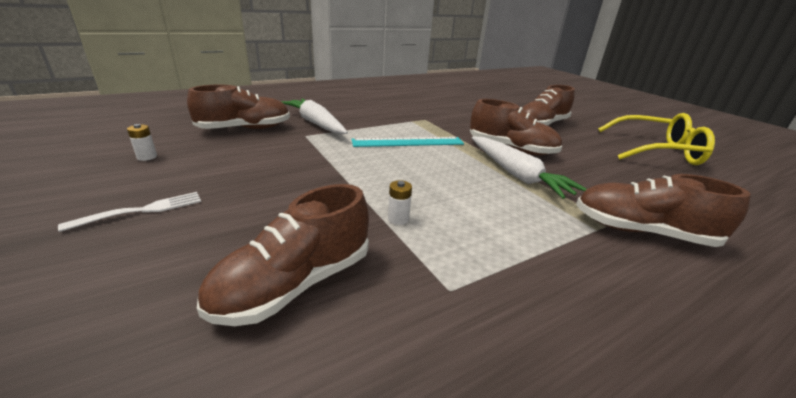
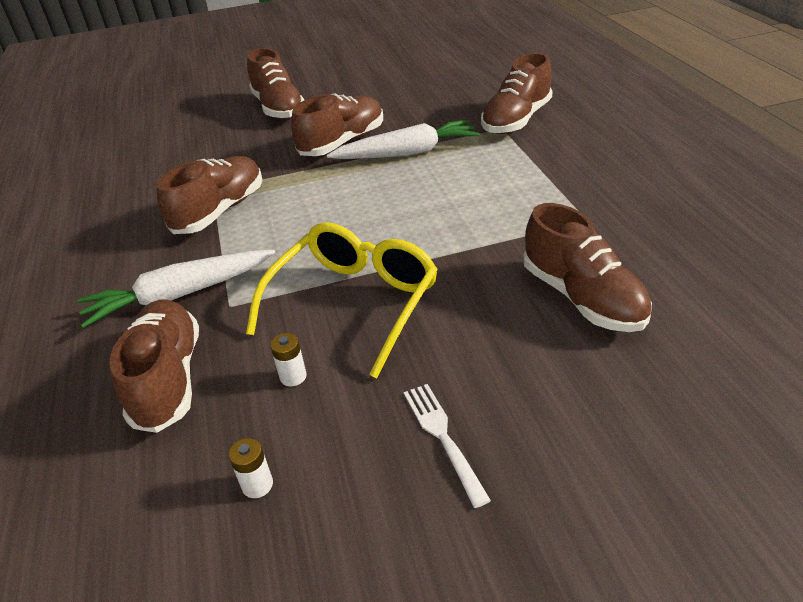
camera: 70 degrees left, 10 degrees up
(398, 219) = (485, 235): white battery -> white battery (293, 376)
(401, 123) = (220, 211): none -> brown shoe
(408, 142) = (294, 212): turquoise ruler -> none
(657, 151) = (375, 65): yellow glasses -> yellow glasses (354, 302)

